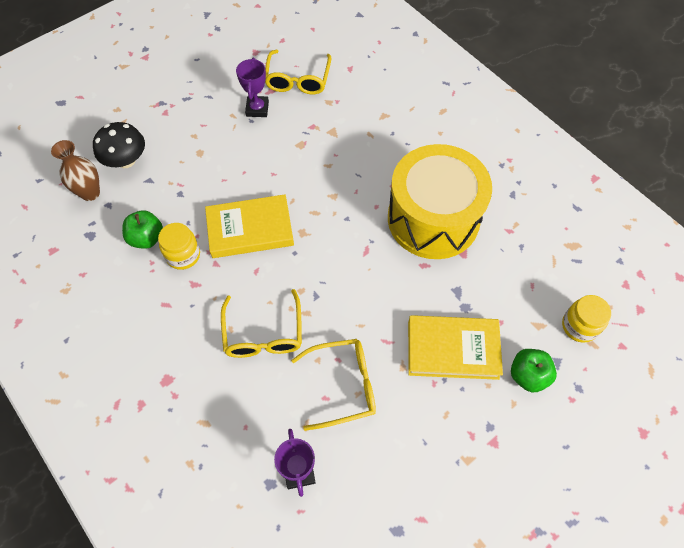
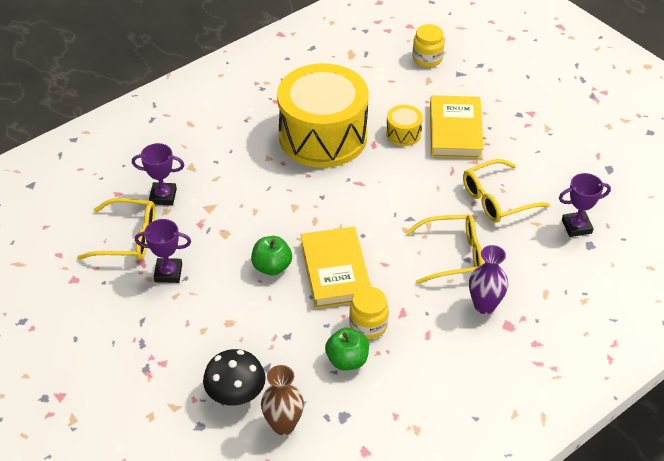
camera: 90 degrees left, 15 degrees down
(194, 359) = (484, 305): none -> purple vase
(343, 385) = (496, 199): yellow glasses -> yellow glasses turned 105 degrees counterclockwise
(346, 98) = (163, 196): none -> purple trophy
(444, 294) = (403, 133): none -> yellow drum
(528, 375) = (473, 90): green apple -> green apple (272, 267)

